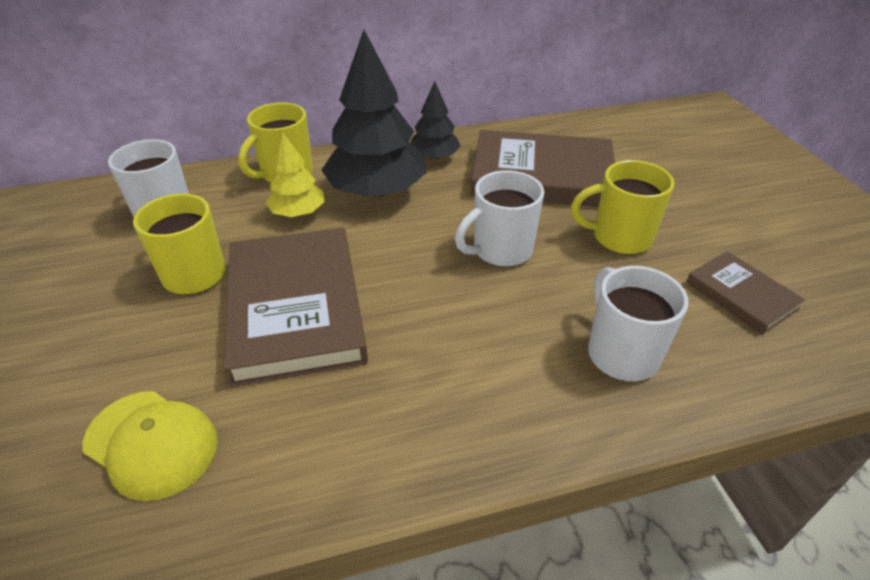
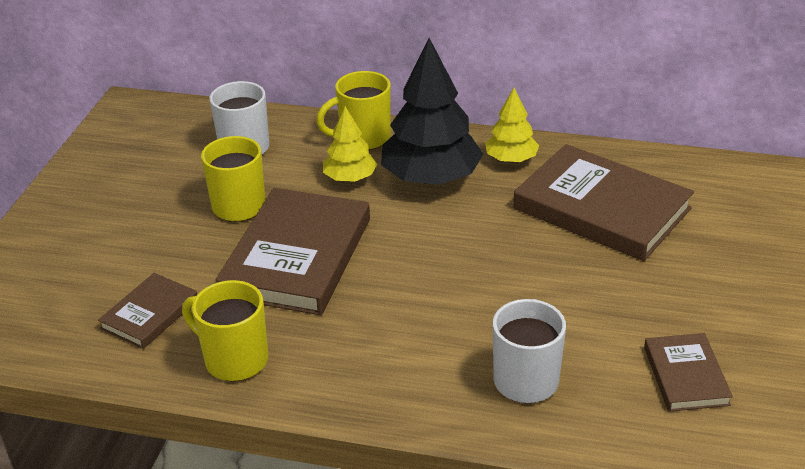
camera: 30 degrees right, 5 degrees down
(151, 444) = (150, 314): yellow cap -> brown book
(434, 157) = (511, 159): black tree -> yellow tree
(500, 251) = (498, 265): white mug -> none
(619, 238) = (620, 290): yellow mug -> yellow mug (234, 359)

